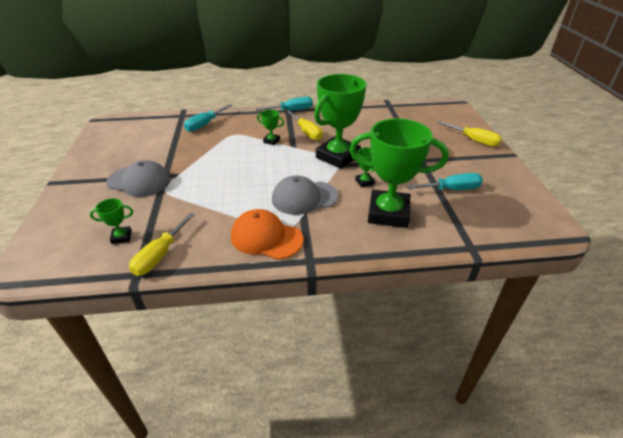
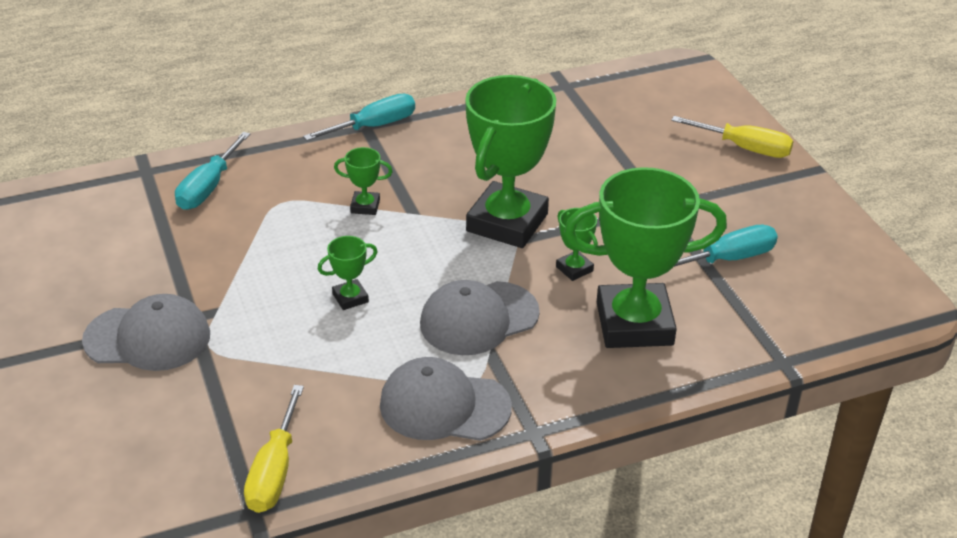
camera: 15 degrees left, 0 degrees up
(121, 237) = (184, 452): green trophy -> green trophy (350, 298)
(266, 237) = (444, 406): orange cap -> grey cap
(307, 132) = (427, 176): yellow screwdriver -> none

